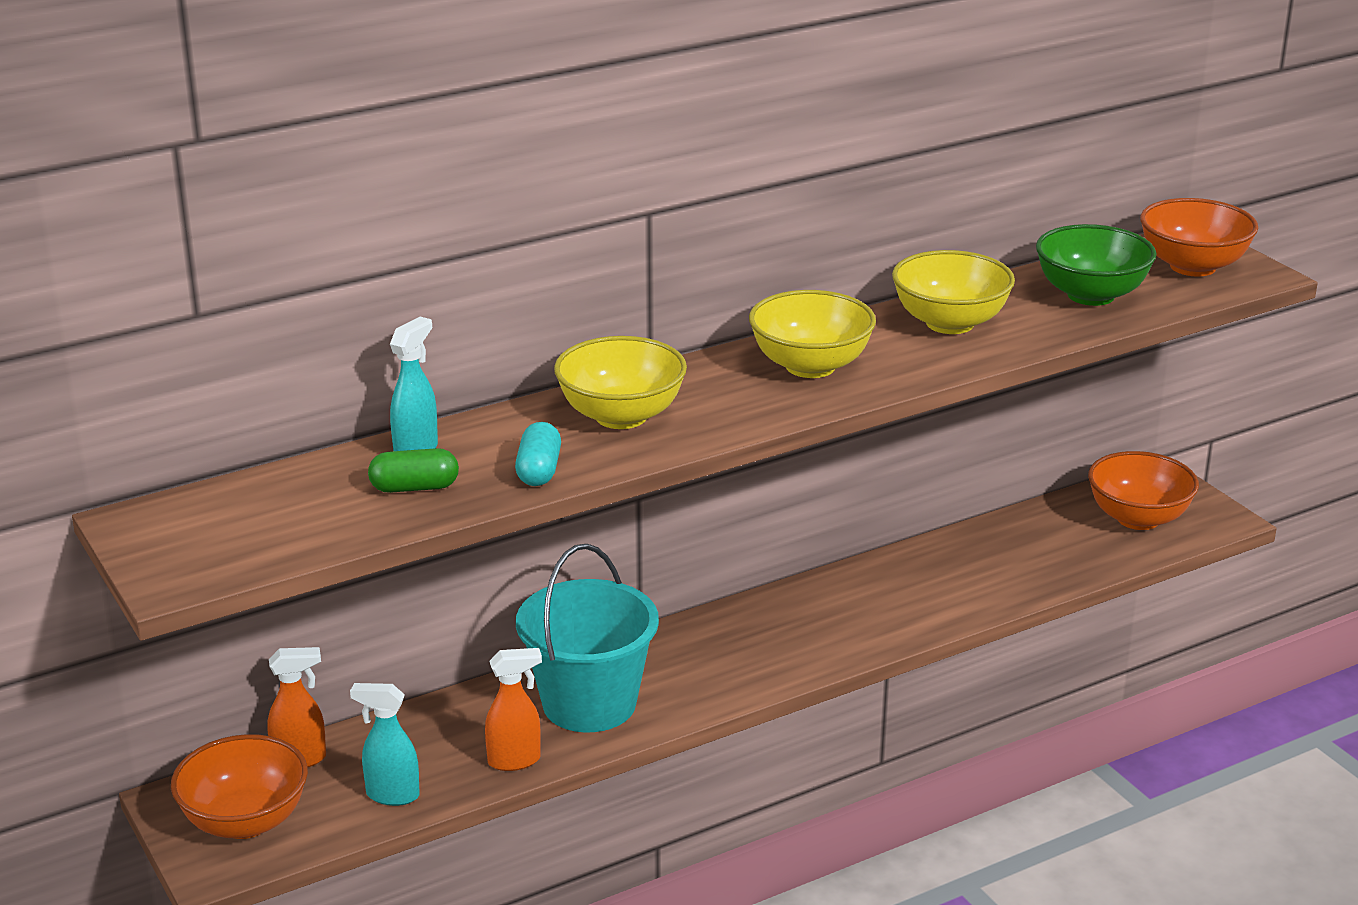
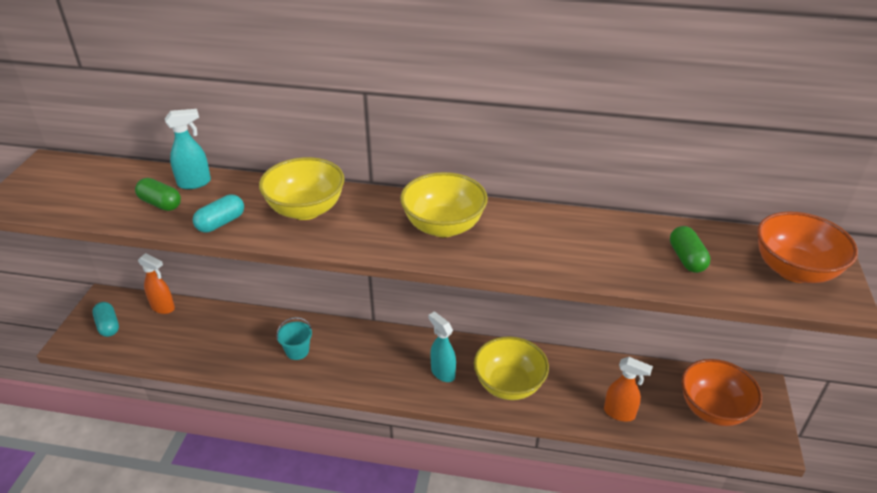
camera: 40 degrees right, 10 degrees up
(245, 821) = (108, 325): orange bowl -> turquoise capsule
(391, 795) = (168, 348): turquoise spray bottle -> turquoise spray bottle (442, 372)
(515, 761) = (231, 362): orange spray bottle -> orange spray bottle (619, 413)
(589, 703) = (297, 351): turquoise bucket -> turquoise bucket, size x0.43
(950, 323) = (565, 236): yellow bowl -> yellow bowl (509, 385)
(1090, 295) = (686, 258): green bowl -> green capsule

